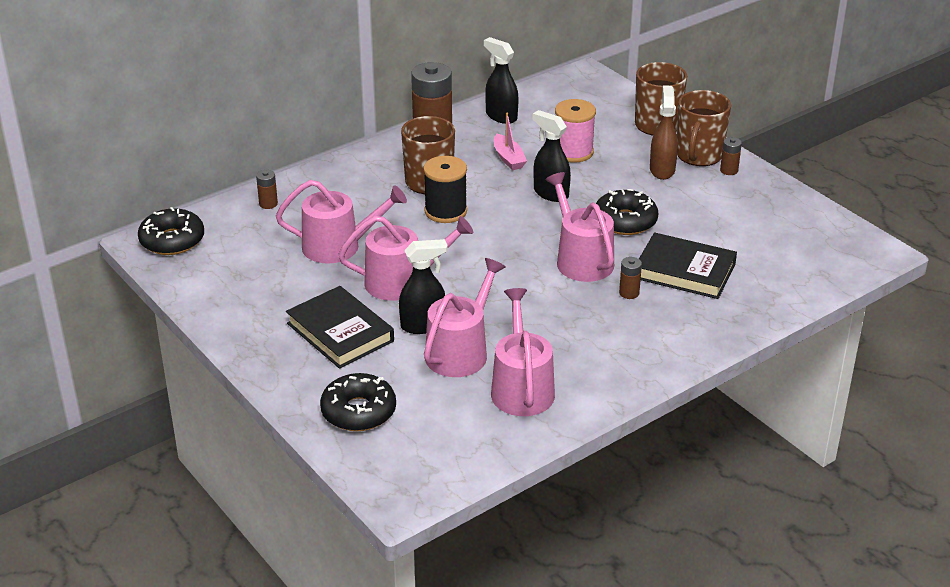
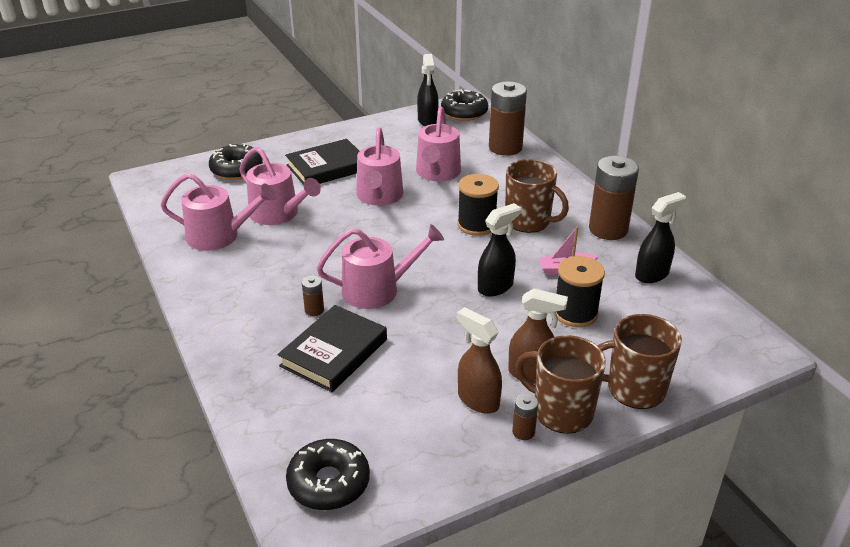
camera: 100 degrees right, 0 degrees up
(268, 204) = (505, 147): brown battery -> brown battery, size x2.27
(423, 325) = (319, 201): black spray bottle -> black spray bottle (427, 120)
(573, 152) = (575, 313): pink spool -> black spool
(625, 221) = (434, 328): black donut -> black donut (328, 483)
(705, 192) = (477, 400): none -> brown spray bottle

